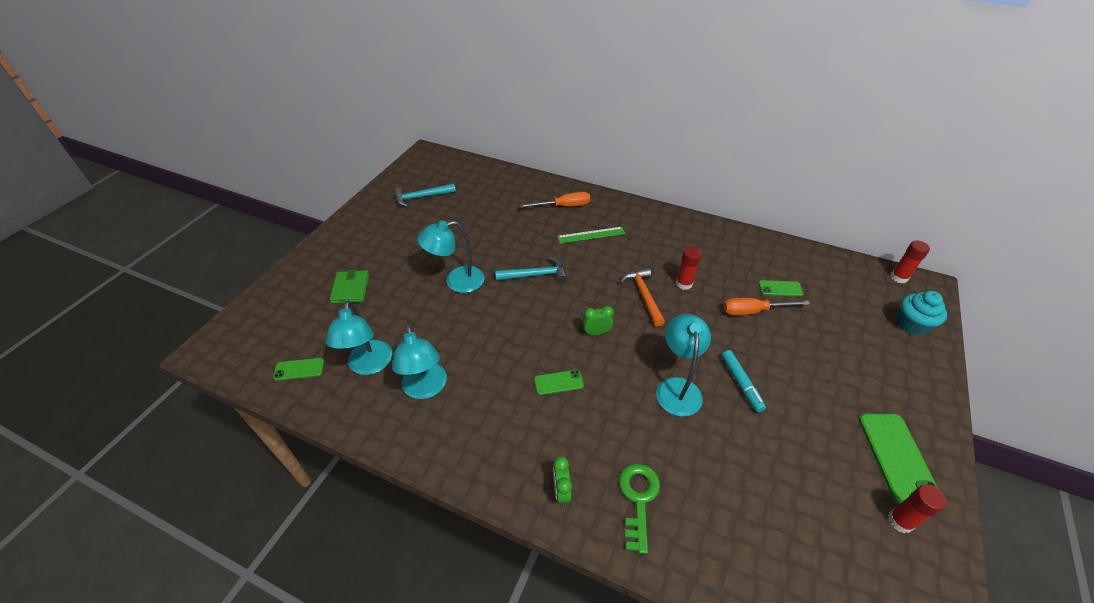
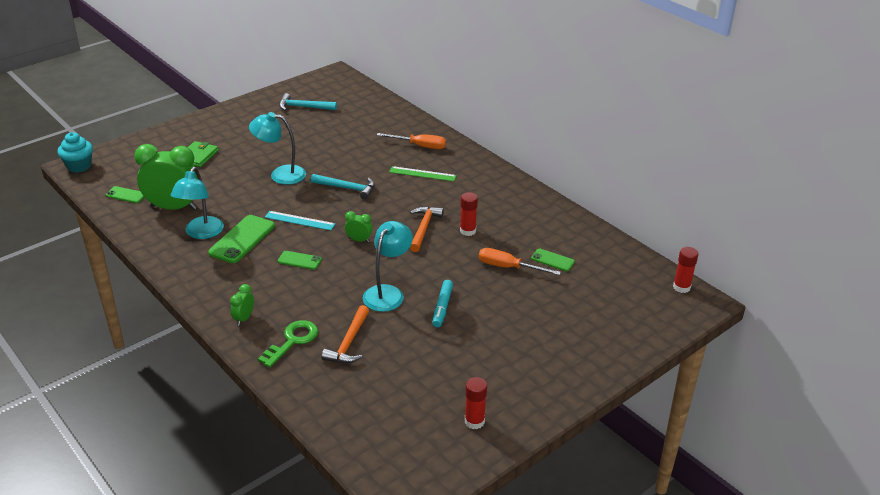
camera: 25 degrees right, 10 degrees down
(369, 365) = (174, 207): turquoise lamp -> green clock
(519, 331) = (300, 220): none -> turquoise ruler
(695, 472) = (349, 342): none -> orange hammer
(897, 457) = (518, 390): green phone -> green phone (242, 239)
(911, 325) = (646, 321): turquoise cupcake -> turquoise cupcake (79, 166)

